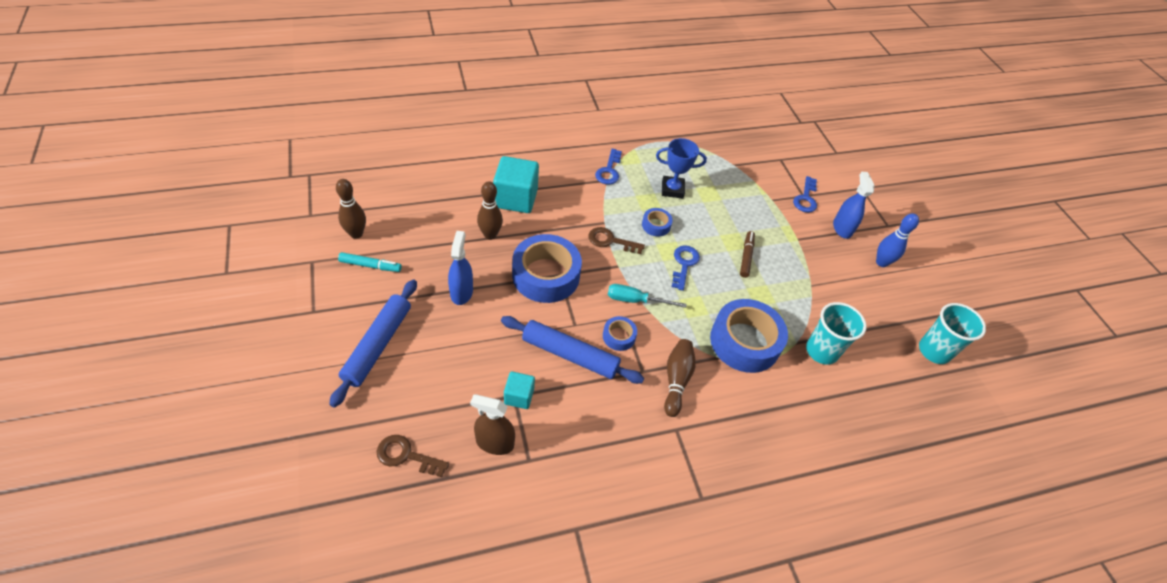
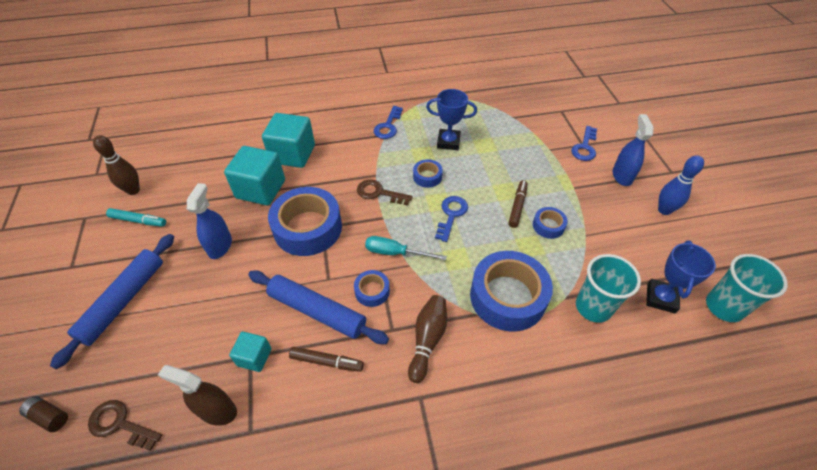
camera: 10 degrees right, 0 degrees up
(336, 450) = (49, 416): none -> brown battery
(490, 235) = (261, 189): brown bowling pin -> turquoise cube
(587, 400) = (326, 362): none -> brown marker
(776, 276) = (548, 226): none -> blue tape
(880, 343) = (660, 298): none -> blue trophy

